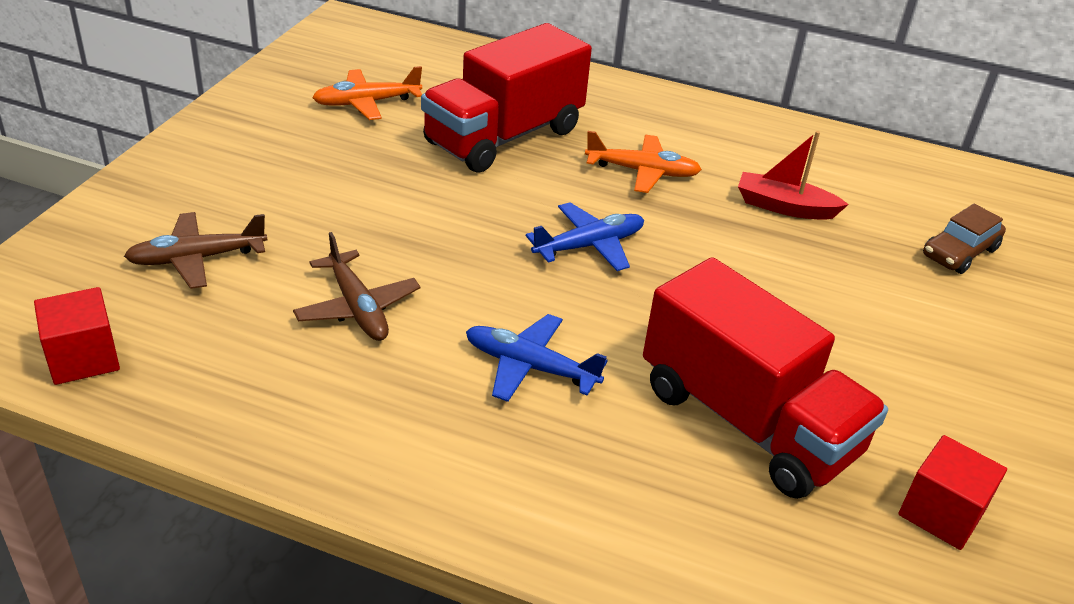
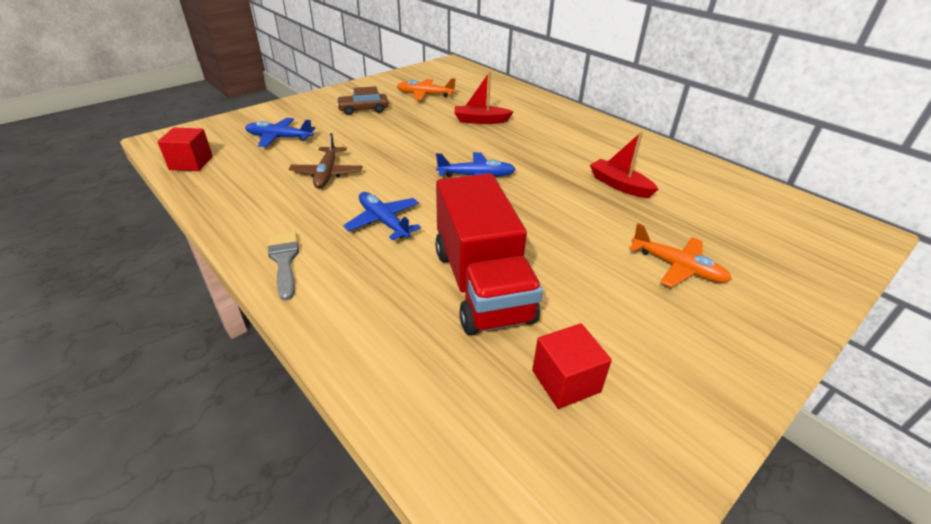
camera: 30 degrees right, 0 degrees up
(197, 259) = (279, 138): brown plane -> blue plane
(449, 483) = (284, 260): none -> grey brush
(504, 137) = (481, 120): red truck -> red boat
(642, 171) = (544, 150): orange plane -> orange plane (677, 267)
(959, 252) = (729, 237): brown car -> brown car (363, 110)

